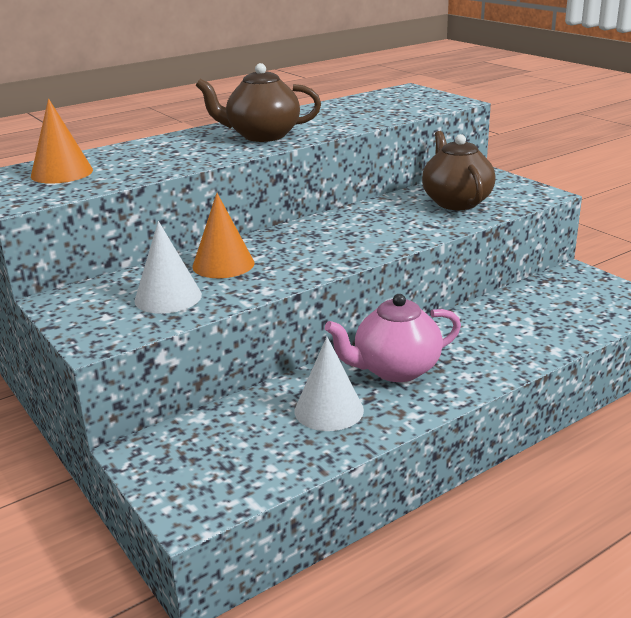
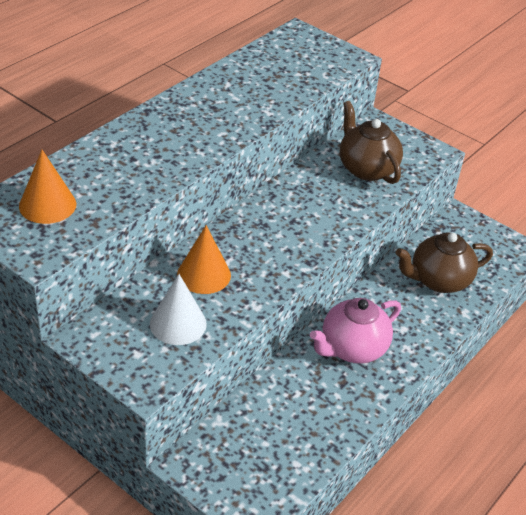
camera: 20 degrees left, 15 degrees up
(262, 136) = (202, 128): brown teapot -> brown teapot (438, 280)
(329, 410) = (317, 399): white cone -> none

